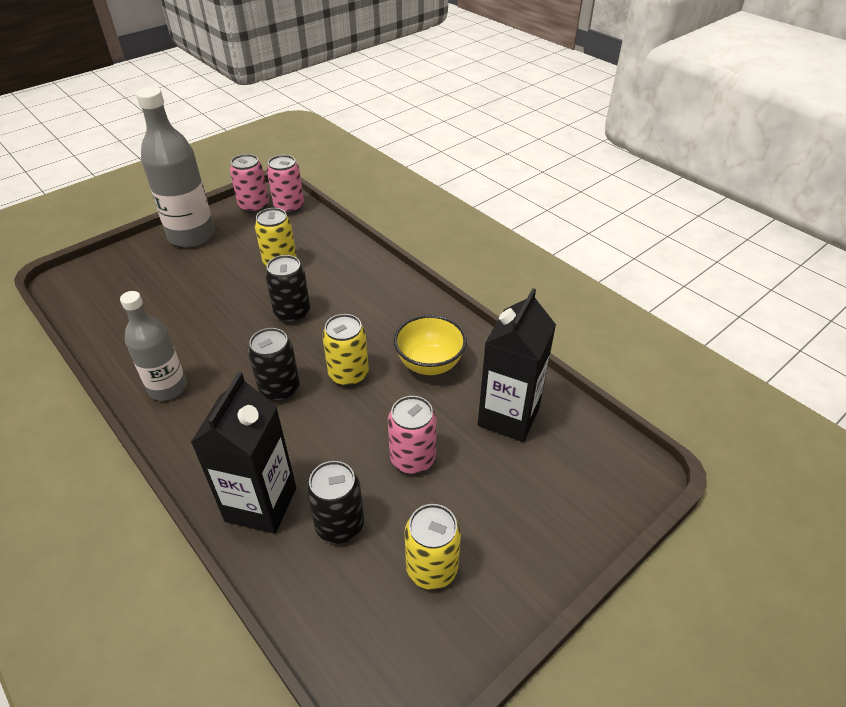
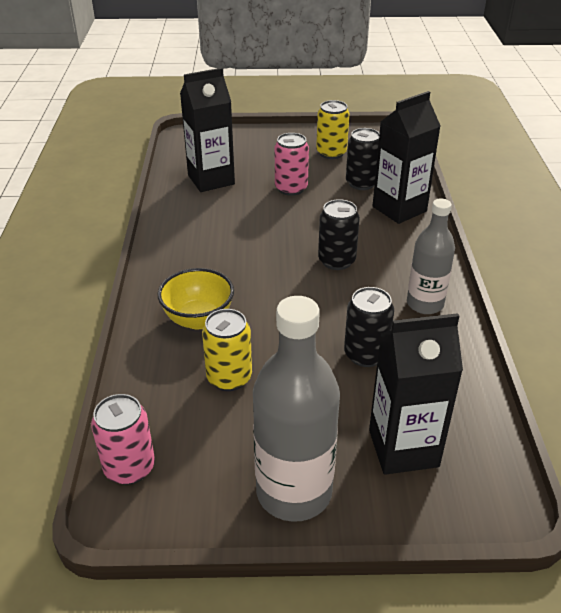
camera: 140 degrees left, 5 degrees down
(137, 280) = (403, 448): none -> black carton
(254, 206) = (169, 502): pink can -> none
(292, 313) = (271, 314): black can -> black can (365, 354)
(348, 374) = (278, 246): yellow can -> none
(429, 364) = (215, 225): yellow bowl -> yellow bowl (198, 319)

